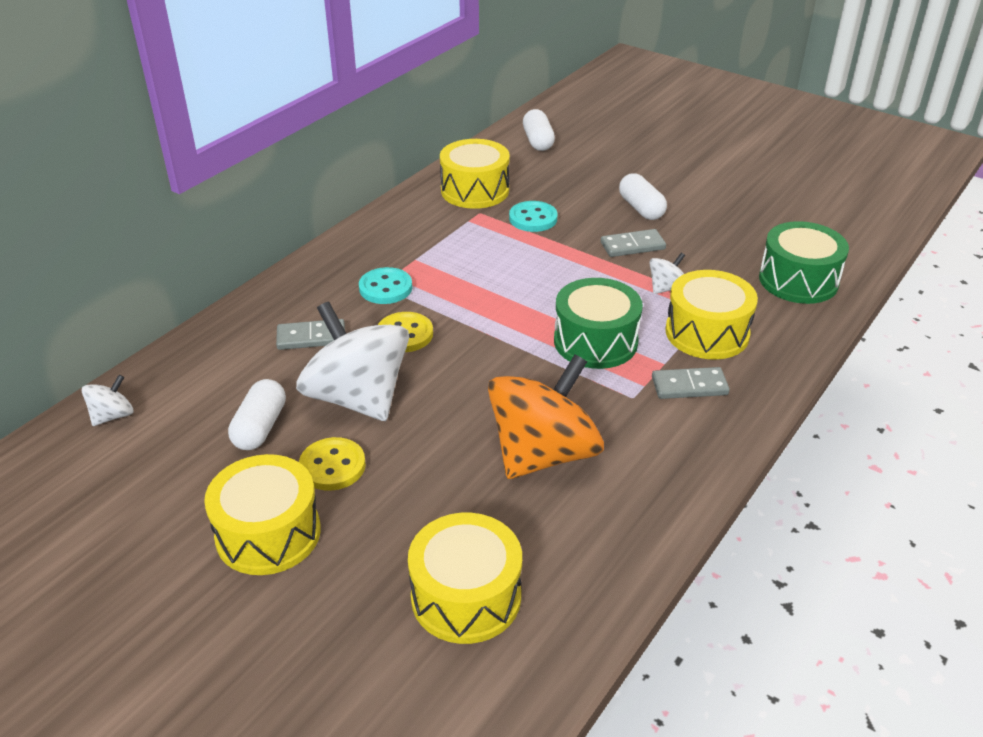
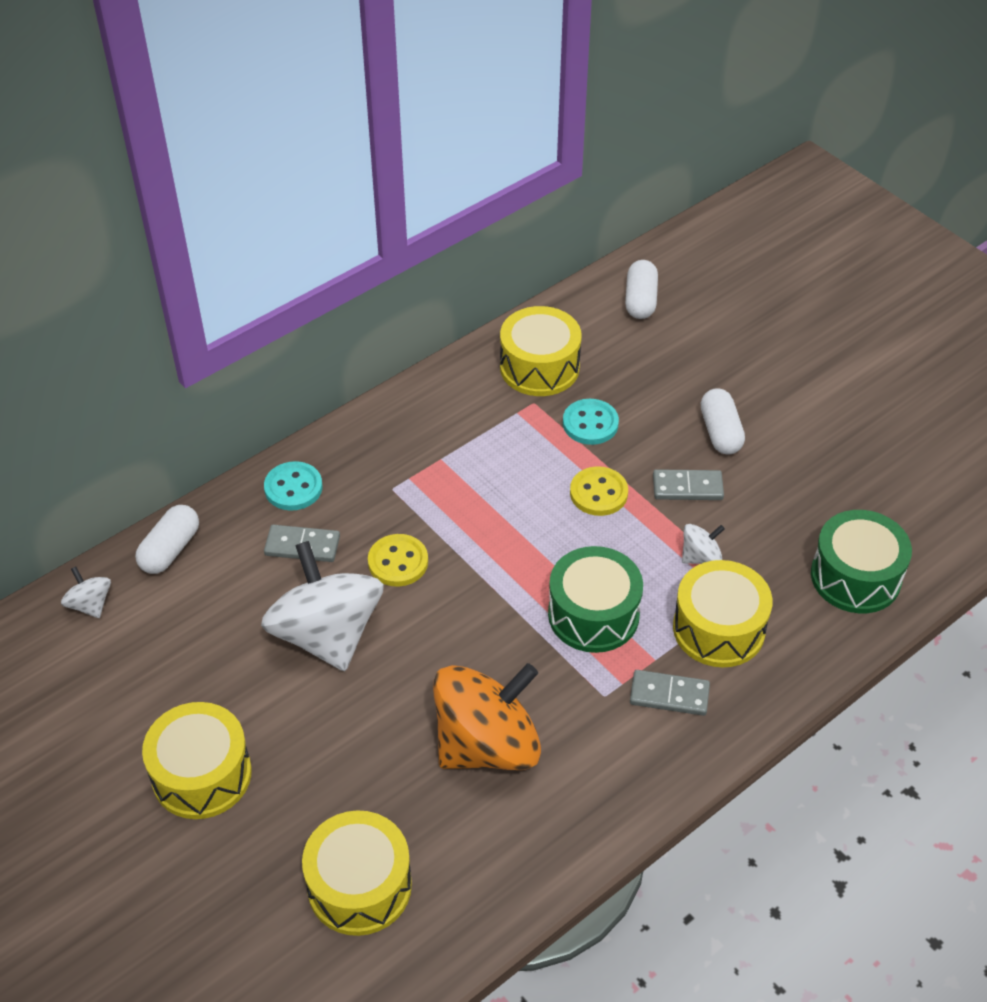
camera: 15 degrees right, 10 degrees up
(112, 416) = (90, 604): white spinning top -> white spinning top turned 90 degrees counterclockwise
(260, 427) = (224, 650): white capsule -> white capsule (170, 549)
(332, 466) = (280, 712): yellow button -> yellow button (598, 493)
(385, 288) = (397, 494): turquoise button -> turquoise button (293, 488)

